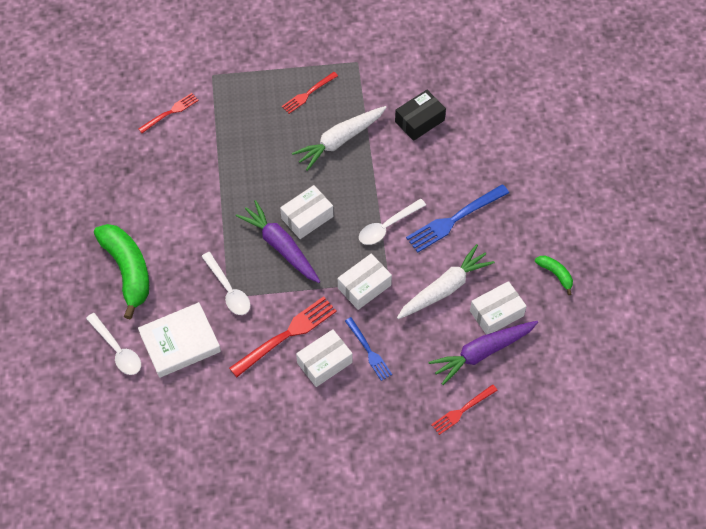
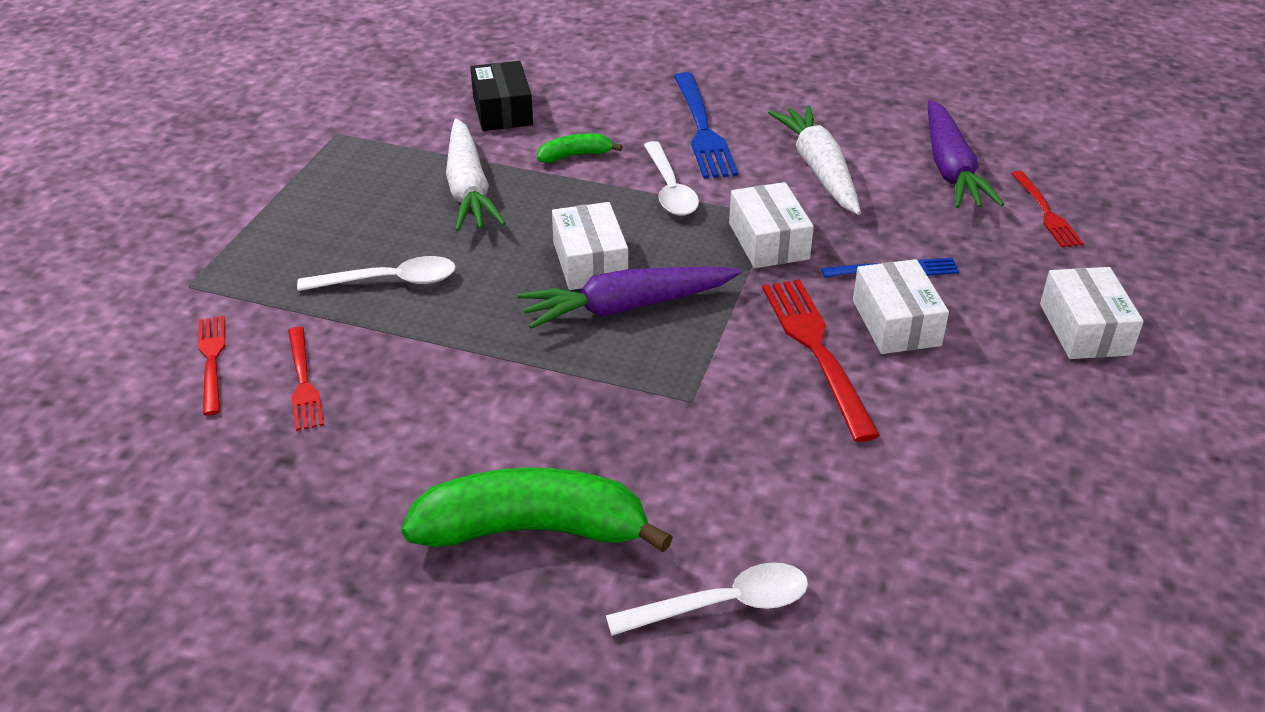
camera: 65 degrees left, 20 degrees down
(180, 342) = (758, 497): white book -> none
(228, 290) = (677, 395): white spoon -> white spoon (390, 281)
(308, 94) = (345, 195): red fork -> red fork (304, 383)
(496, 313) = (888, 139): white box -> white box (1084, 329)
(555, 274) = (850, 79): green banana -> green banana (575, 155)

